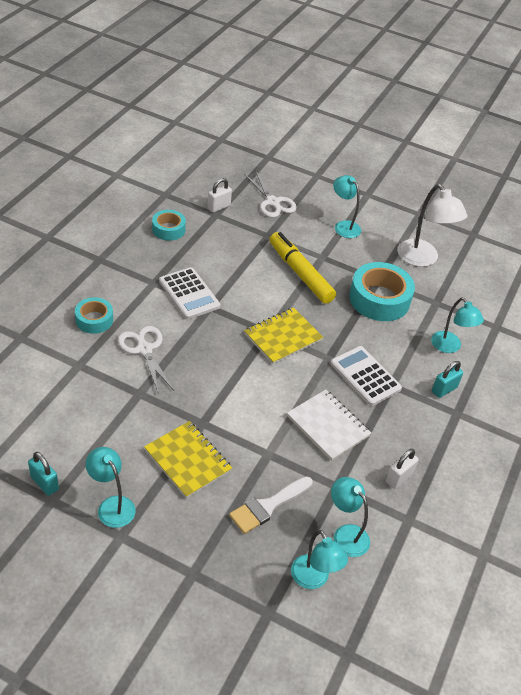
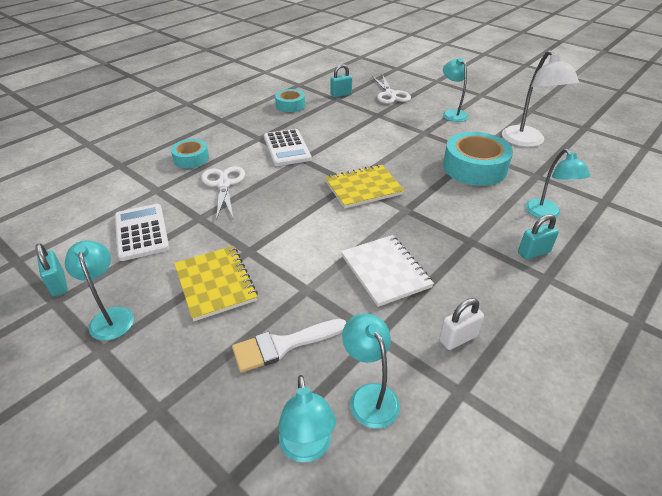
camera: 20 degrees right, 5 degrees down
(218, 207) = (341, 94): white padlock -> turquoise padlock
(300, 273) = (399, 142): yellow marker -> none
(365, 376) = (442, 230): white calculator -> white calculator (141, 232)

